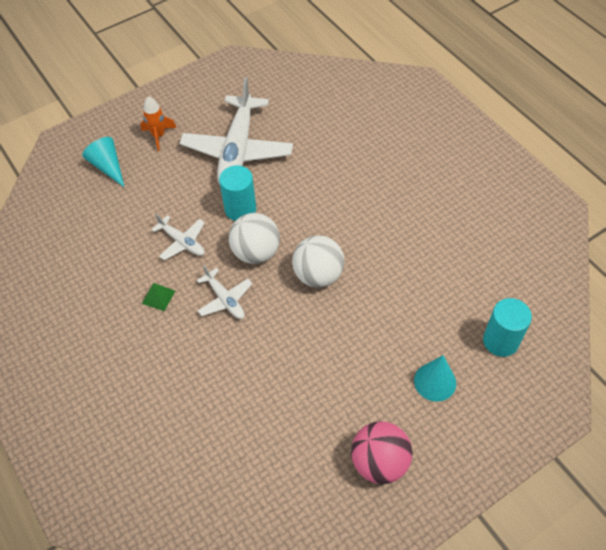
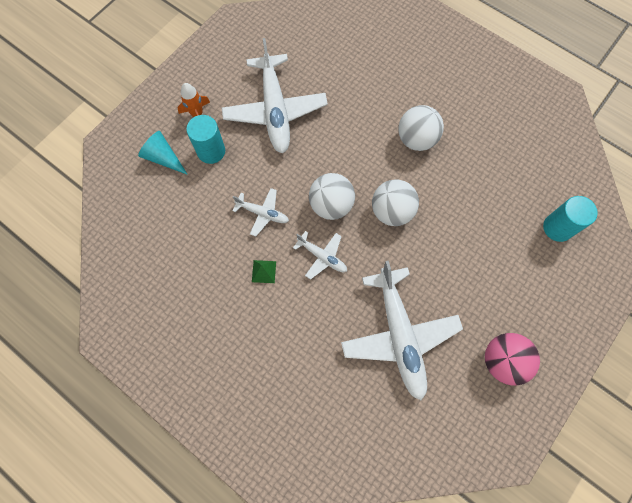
camera: 20 degrees left, 15 degrees up
(240, 209) = (301, 167): turquoise cylinder -> turquoise cylinder (211, 151)
(274, 400) = (399, 335): none -> white plane
(375, 212) = (416, 139): none -> white ball
(435, 381) = (520, 278): turquoise cone -> none

